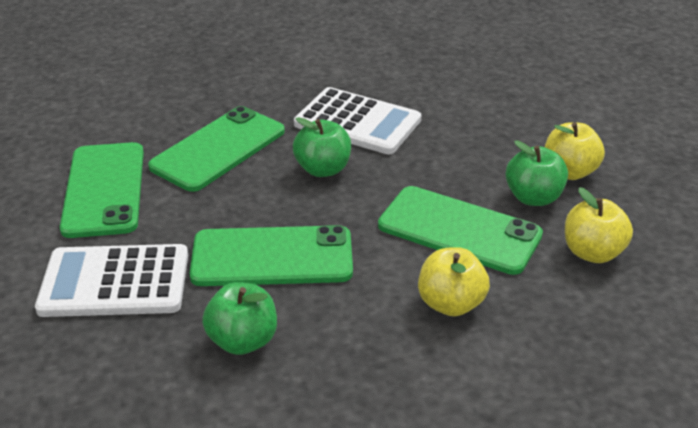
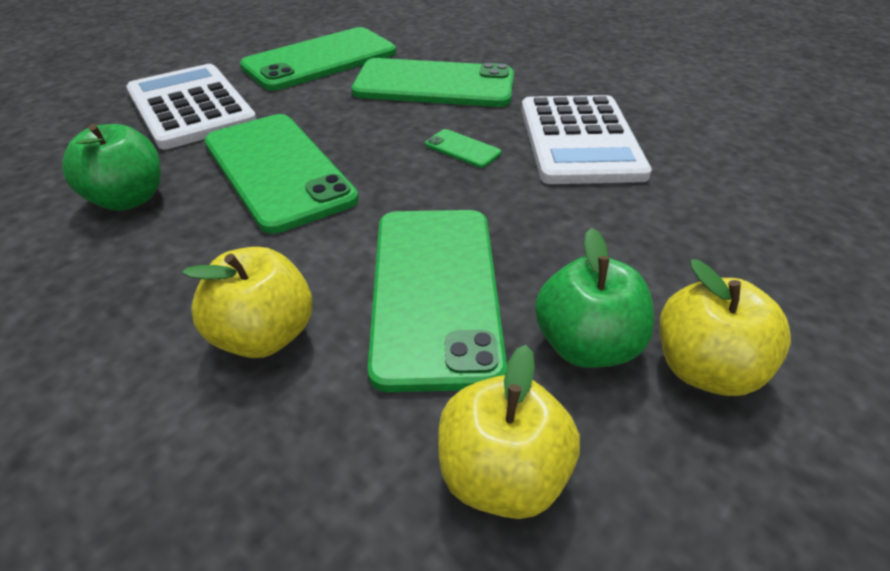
camera: 60 degrees right, 5 degrees up
(323, 169) = (462, 149): green apple -> green phone

